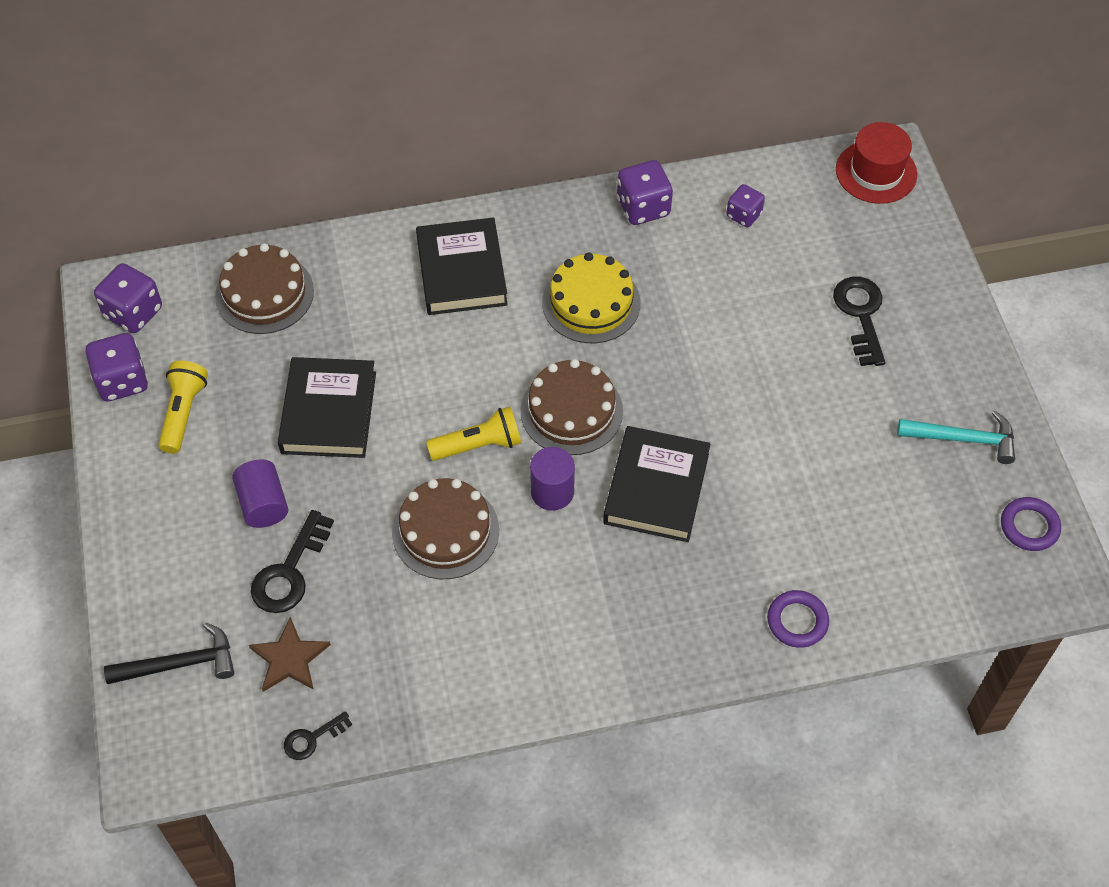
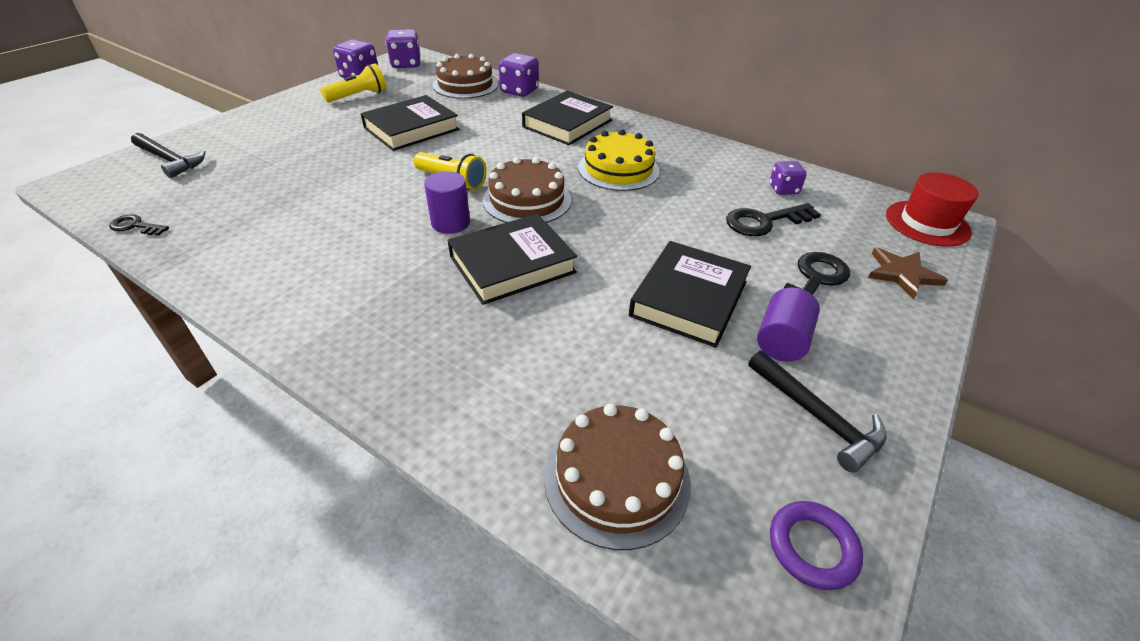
camera: 45 degrees right, 15 degrees down
(263, 504) = (321, 137): purple cylinder -> purple cylinder (781, 341)
(289, 571) = (277, 164): black key -> black key (764, 221)
(289, 658) = (203, 191): brown star -> brown star (902, 274)
(445, 531) = (368, 199): brown cake -> brown cake (616, 478)
(643, 207) = (715, 154): purple dice -> purple dice (519, 91)
(797, 621) = (473, 417): purple ring -> none
(805, 408) = (689, 299): none -> black book
(963, 439) = (817, 416): turquoise hammer -> black hammer

